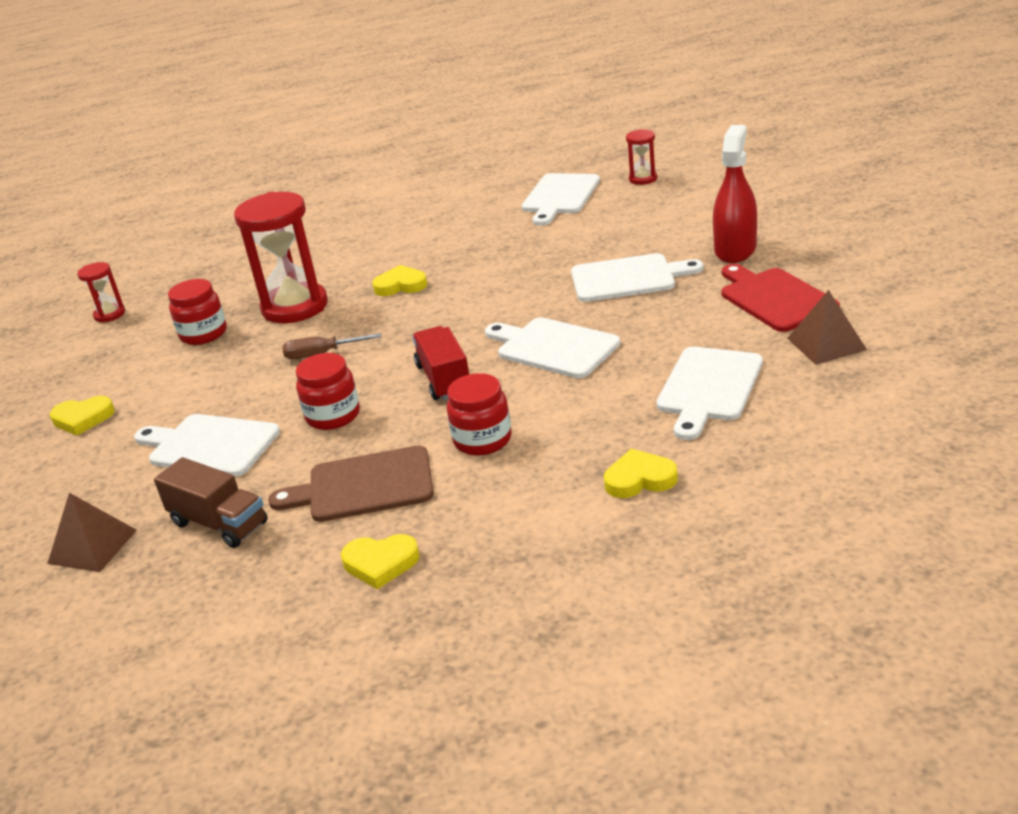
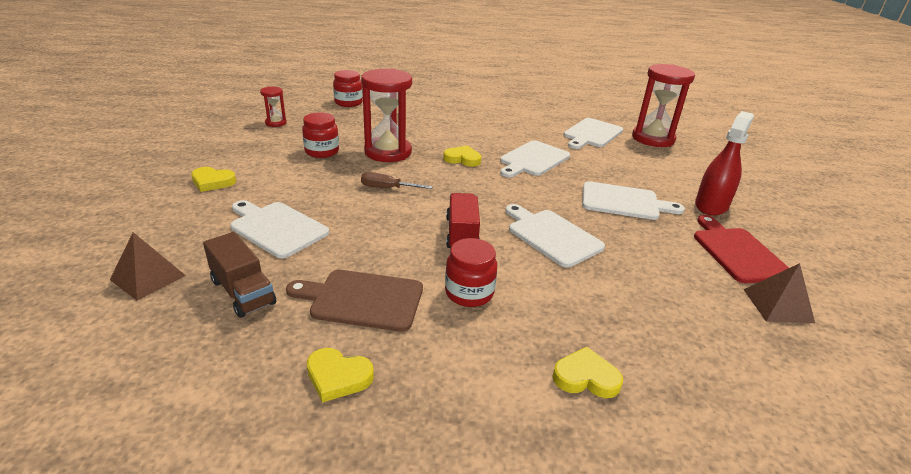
camera: 10 degrees right, 0 degrees up
(333, 416) = (371, 235): red jar -> red jar (348, 103)
(643, 179) = (653, 139): red hourglass -> red hourglass, size x2.08
(709, 388) = (667, 311): white cutting board -> white cutting board (533, 160)

